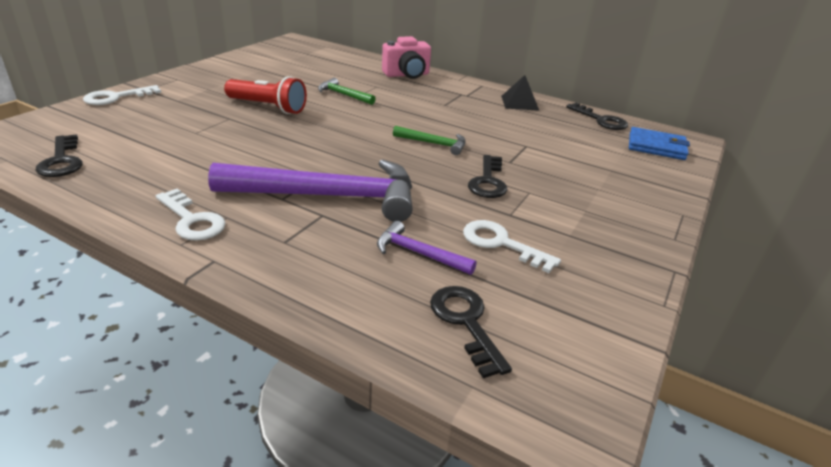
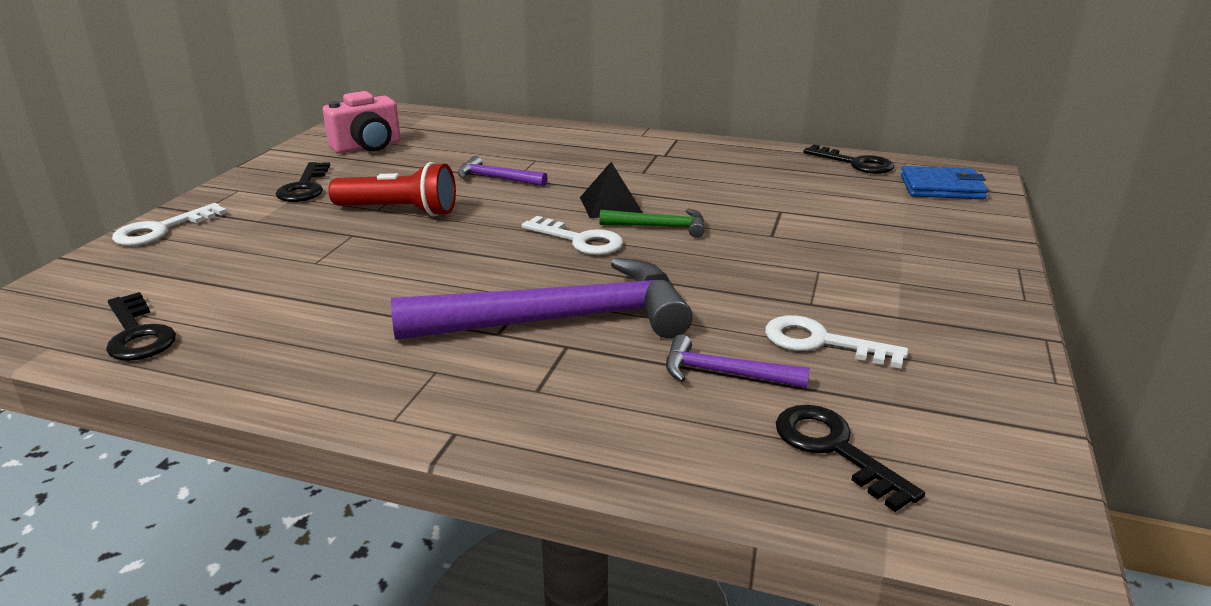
camera: 10 degrees left, 5 degrees down
(192, 220) = (388, 384): white key -> white key (579, 240)
(343, 95) = (496, 178): green hammer -> purple hammer
(407, 75) = (568, 138): pink camera -> pink camera (367, 147)
(488, 181) = (758, 265): black key -> black key (304, 187)
(519, 103) = (740, 155): black pyramid -> black pyramid (610, 205)

